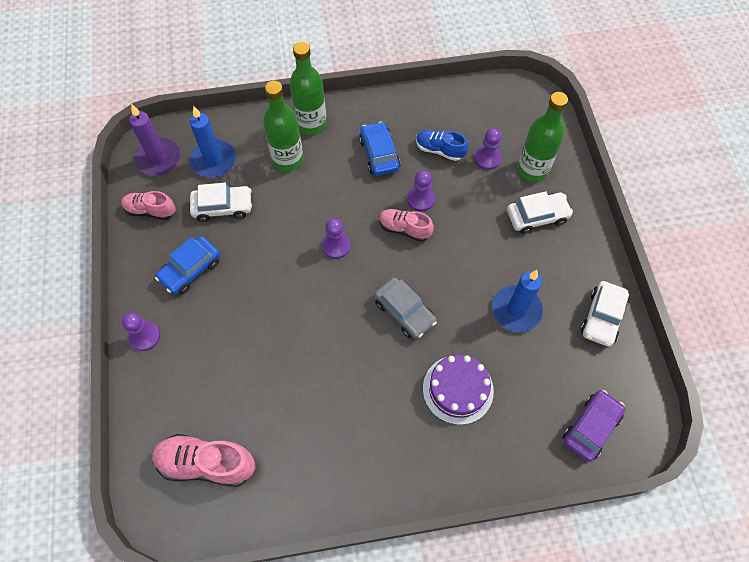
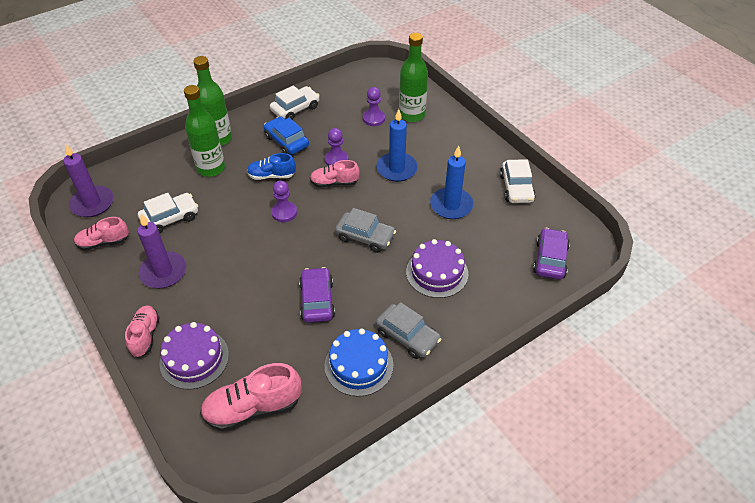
camera: 25 degrees left, 15 degrees down
(145, 336) = (145, 336): purple pawn -> pink shoe
(177, 383) = (194, 358): none -> purple cake
(190, 270) = (163, 272): blue car -> purple candle
(214, 160) = (145, 189): blue candle -> blue candle (396, 169)
(320, 368) = (317, 300): none -> purple car
(326, 463) = (359, 365): none -> blue cake
(390, 452) = (407, 336): none -> grey car
(439, 150) = (334, 124): blue shoe -> blue shoe (271, 176)
(537, 216) = (432, 142): white car -> white car (295, 109)

